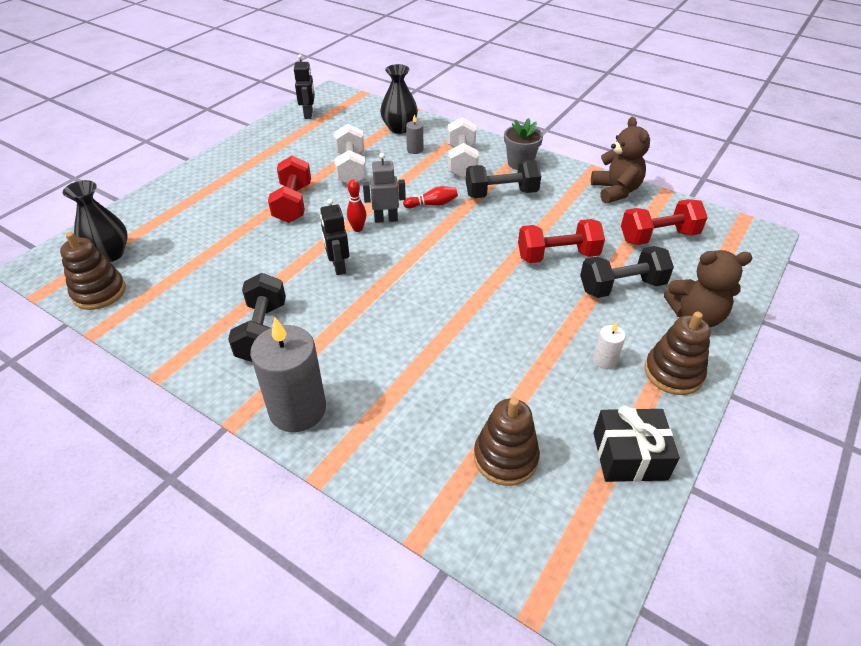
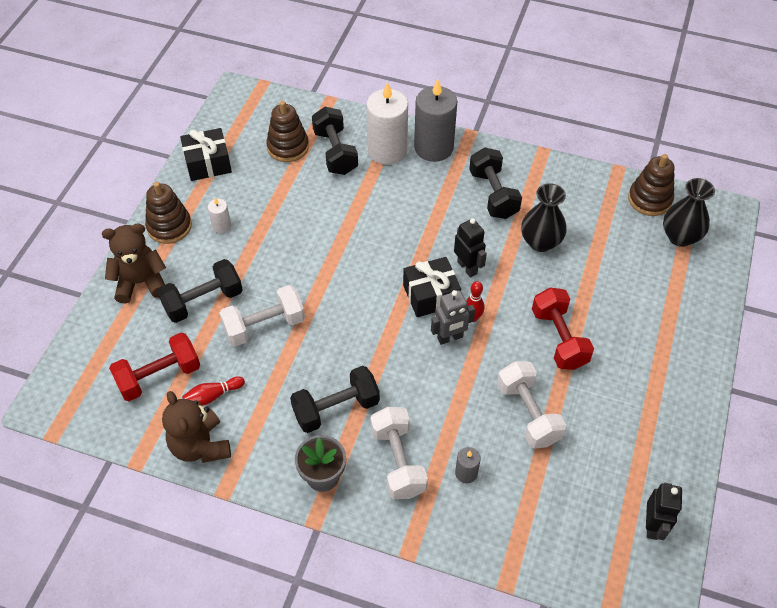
camera: 165 degrees right, 10 degrees up
(308, 114) = (652, 526): black robot -> black robot turned 150 degrees counterclockwise
(363, 419) = (387, 150): none -> white candle
(387, 251) = (431, 295): none -> black gift
(399, 128) = (507, 521): black vase -> black vase (540, 242)
(432, 204) = (409, 372): red bowling pin -> red bowling pin (212, 396)
(437, 433) = (335, 152): none -> black dumbbell
(557, 256) = (264, 326): red dumbbell -> white dumbbell

